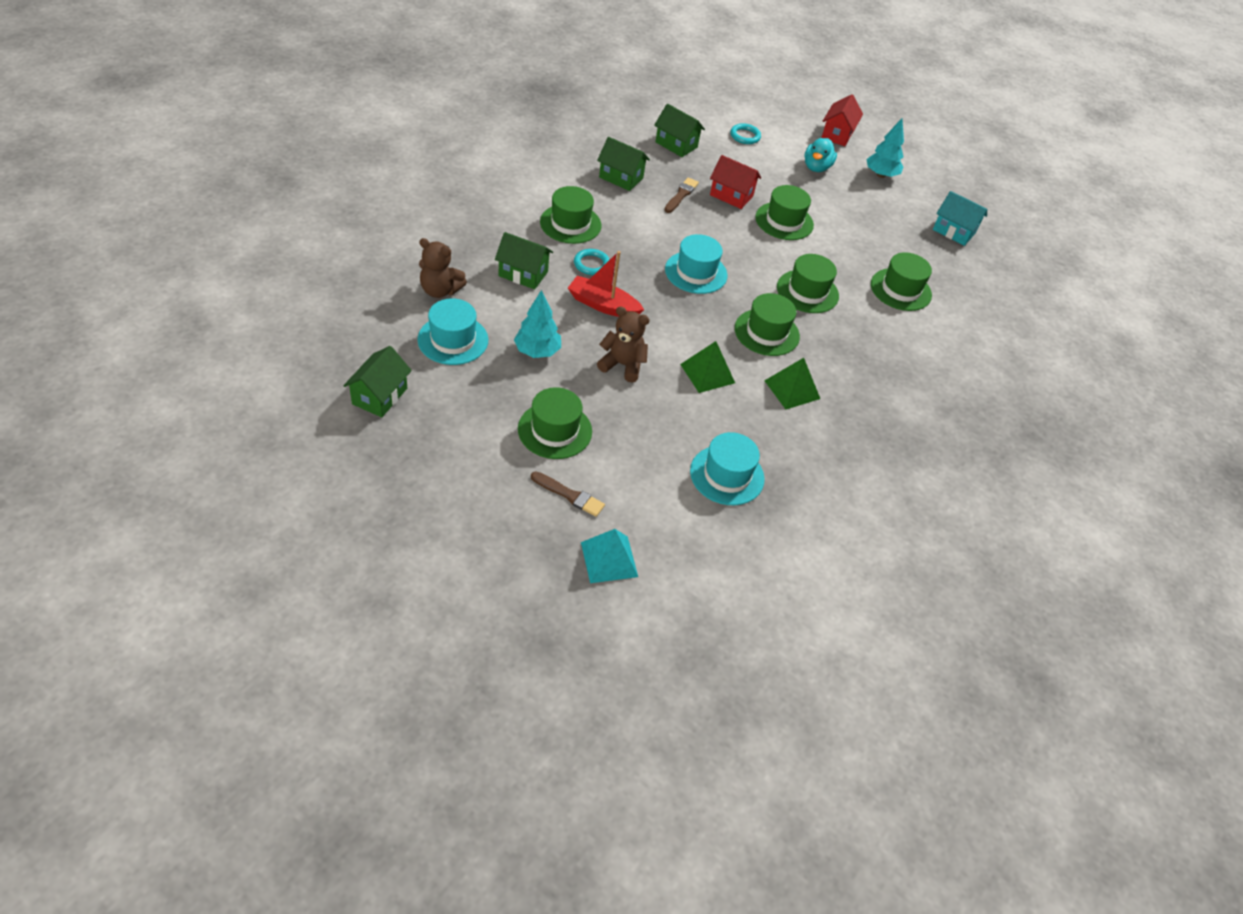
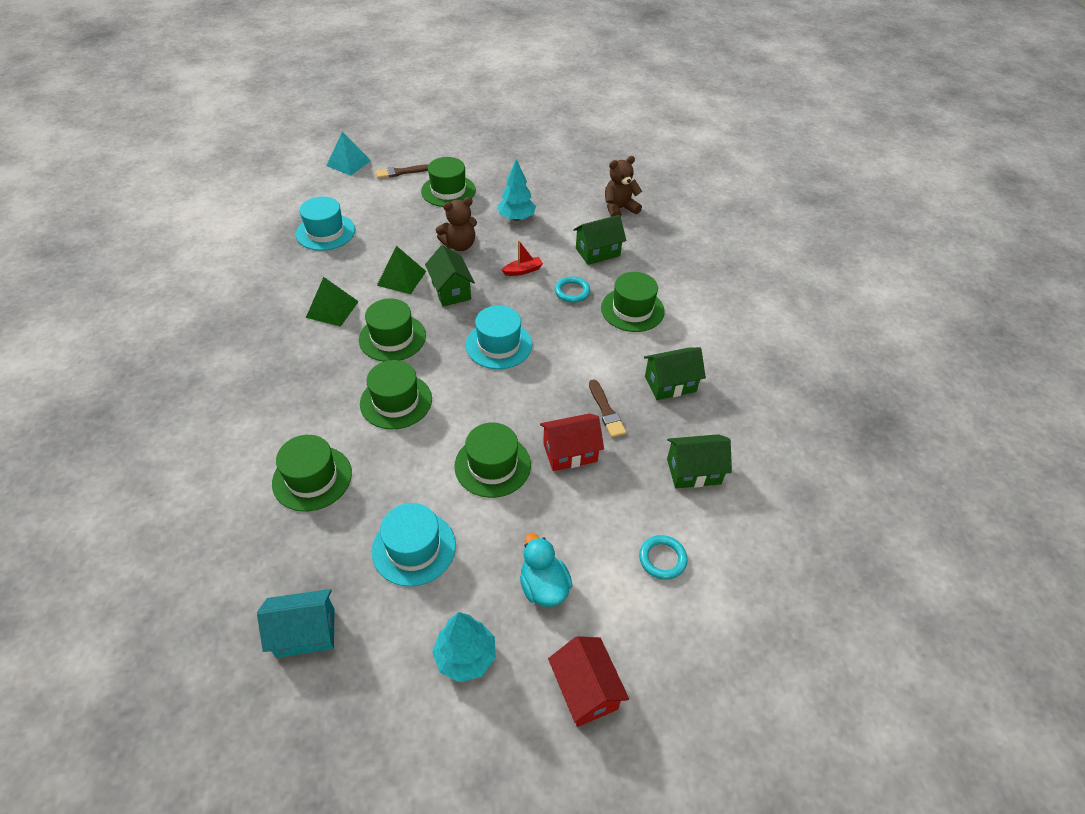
camera: 140 degrees right, 0 degrees up
(380, 396) = (552, 149): green house -> green house (451, 291)
(453, 340) = (566, 192): turquoise hat -> turquoise hat (414, 548)
(603, 305) = (523, 270): red boat -> red boat, size x0.58

